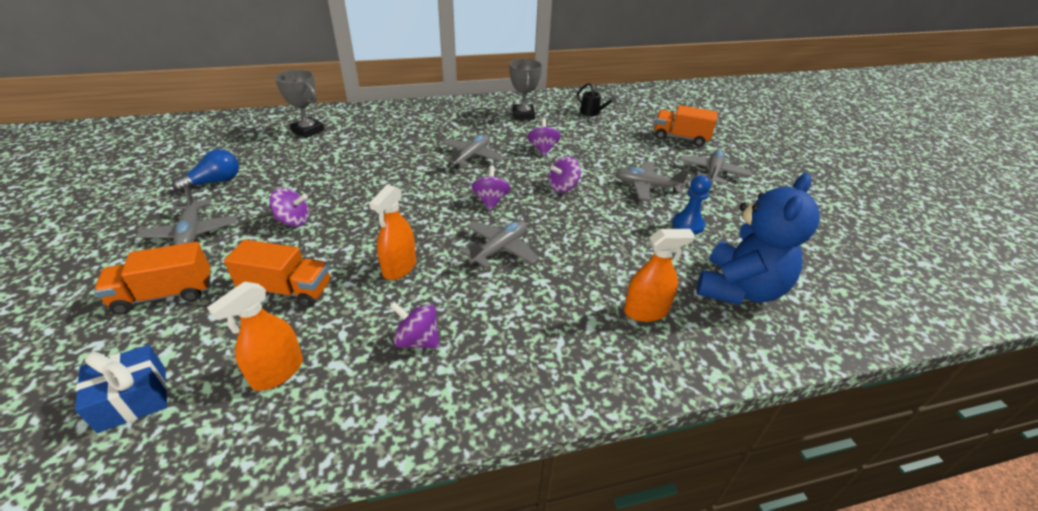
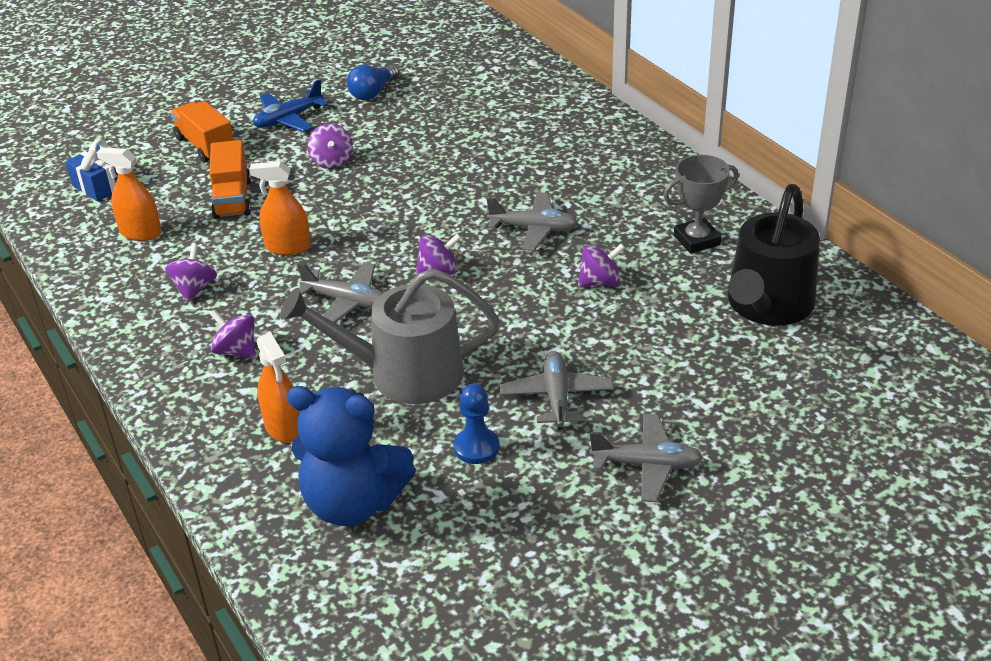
camera: 75 degrees right, 0 degrees up
(192, 232) = (288, 119): grey plane -> blue plane
(215, 182) = (373, 93): blue light bulb -> blue light bulb turned 90 degrees clockwise
(308, 131) = (513, 98): grey trophy -> none
(563, 187) = (506, 320): purple spinning top -> purple spinning top (236, 351)
(592, 113) = (767, 305): black watering can -> black watering can, size x2.41
(601, 238) = (404, 373): none -> grey watering can
(680, 138) = (752, 418): orange truck -> none

